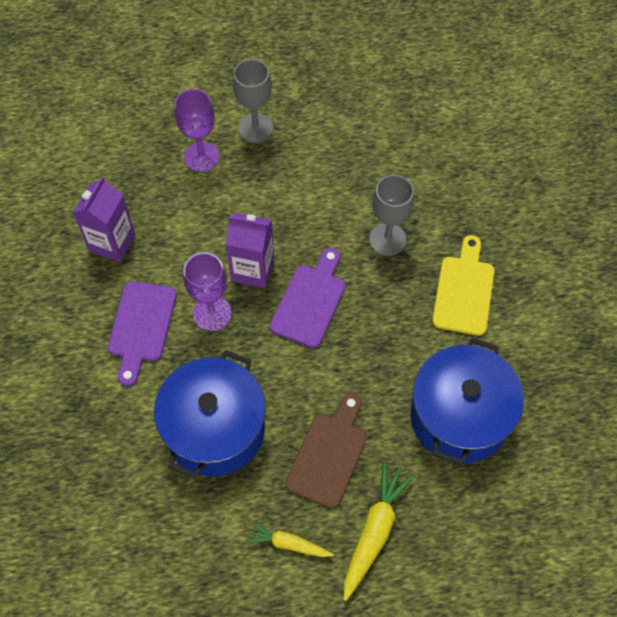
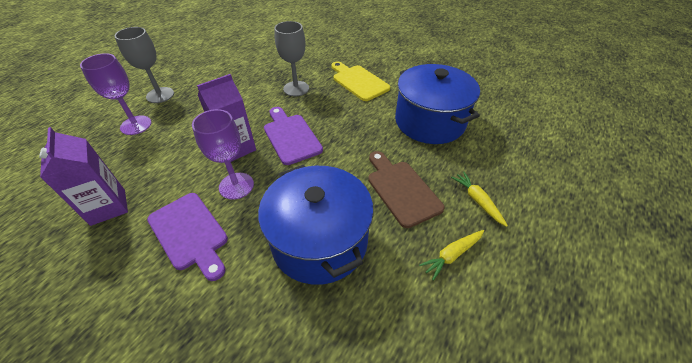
camera: 50 degrees left, 15 degrees down
(374, 532) = (477, 201): yellow carrot -> yellow carrot, size x0.61

